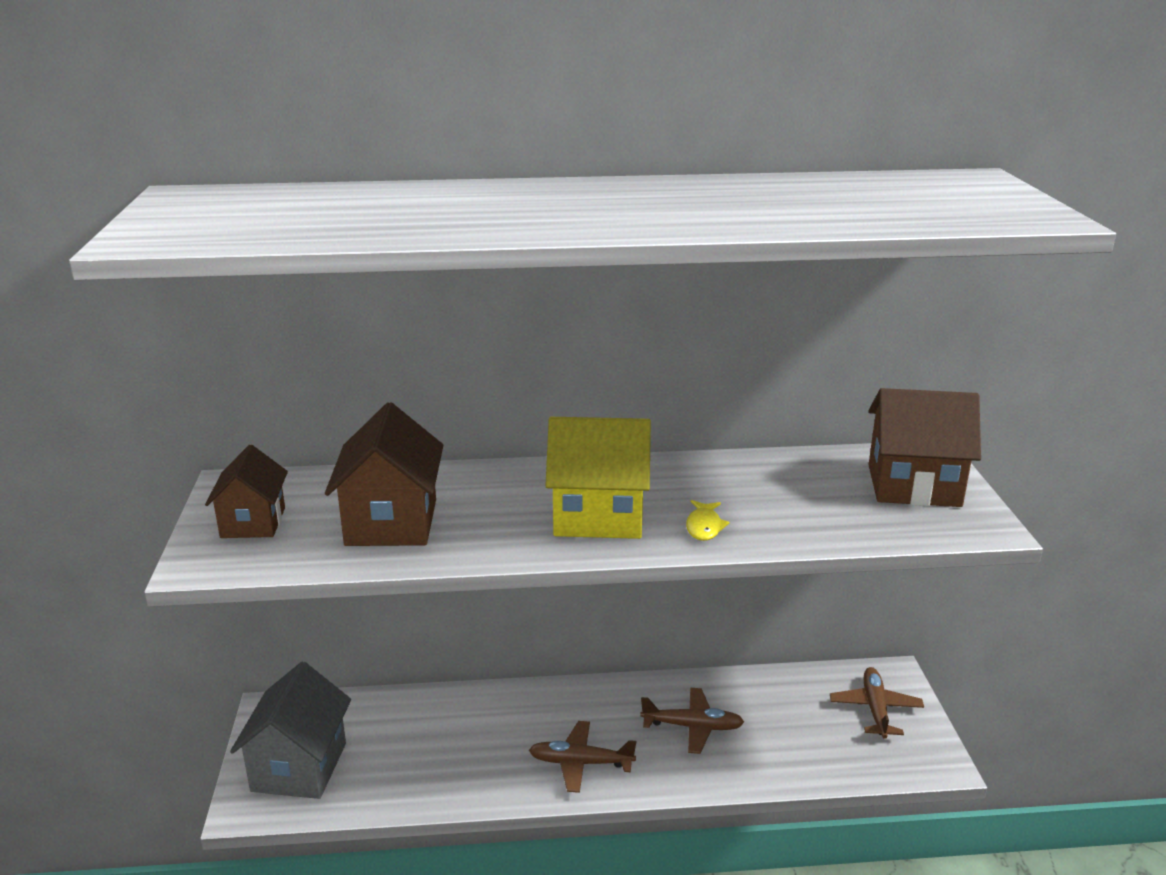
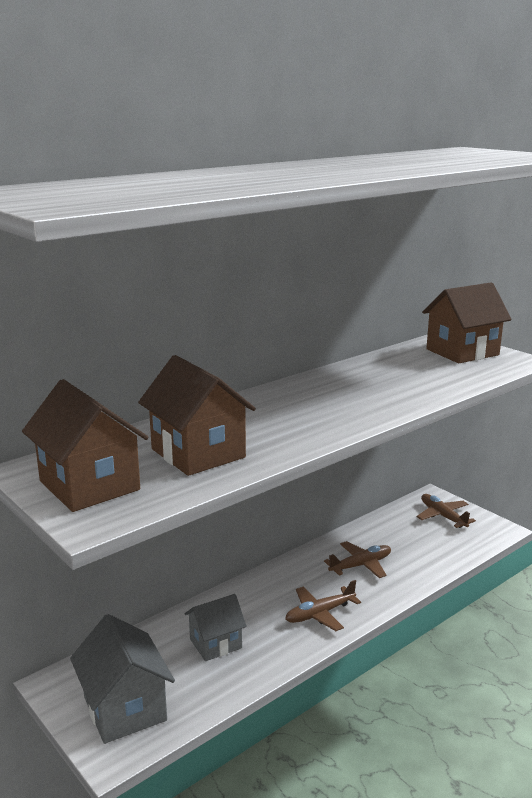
camera: 35 degrees left, 5 degrees down
(253, 522) = (89, 485): brown house -> brown house, size x1.53
(442, 743) = (215, 643): none -> grey house
(598, 516) = (327, 411): yellow house -> none
(704, 527) = (394, 398): yellow fish -> none

